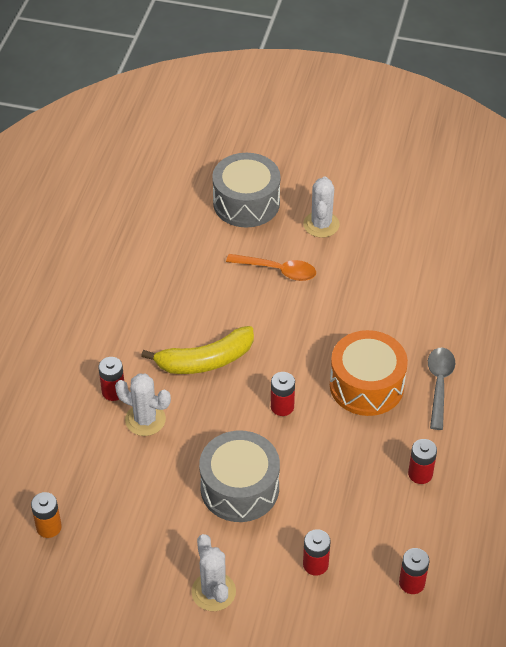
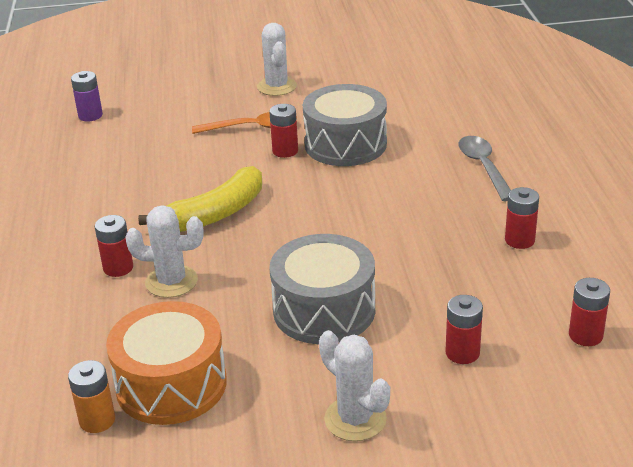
camera: 20 degrees left, 15 degrees down
(155, 209) = (90, 115): none -> purple battery
(246, 203) = (188, 89): grey drum -> grey drum (345, 144)
(282, 407) = (327, 228): red battery -> red battery (285, 151)
(366, 385) = (408, 187): orange drum -> orange drum (171, 384)

